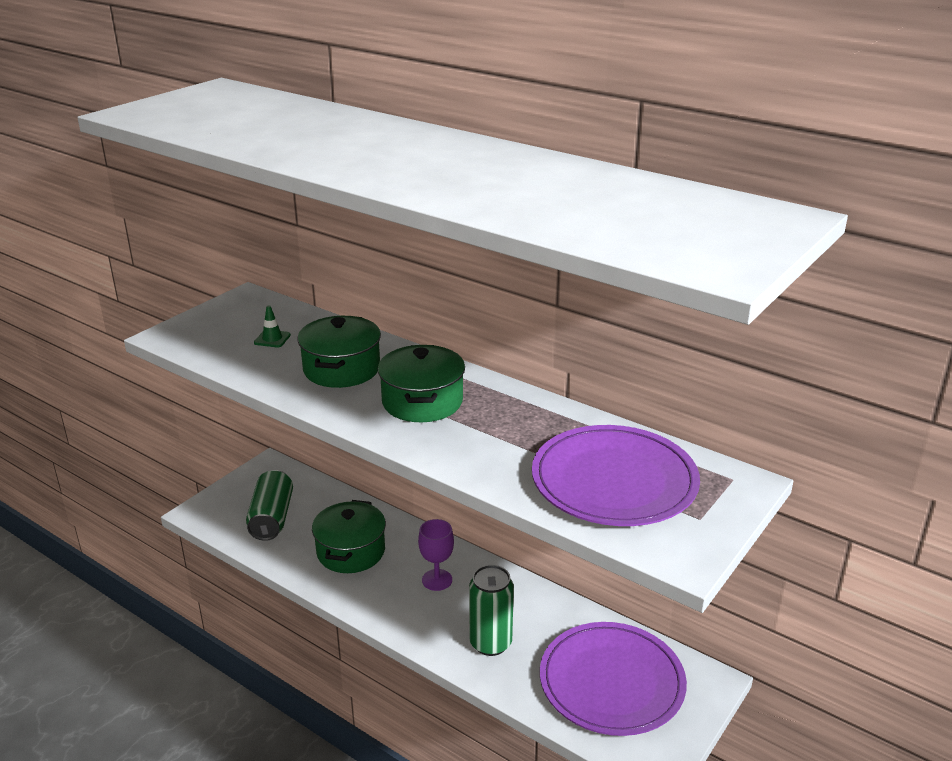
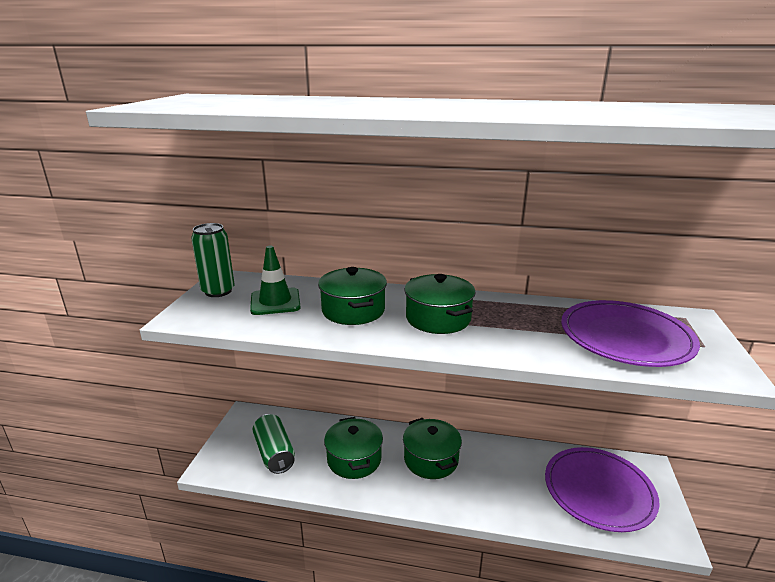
camera: 25 degrees left, 5 degrees down
(272, 339) = (275, 302): green traffic cone -> green traffic cone, size x1.92
(437, 580) = (431, 459): purple goblet -> green pot
(490, 643) = (503, 493): green can -> green can (218, 291)

